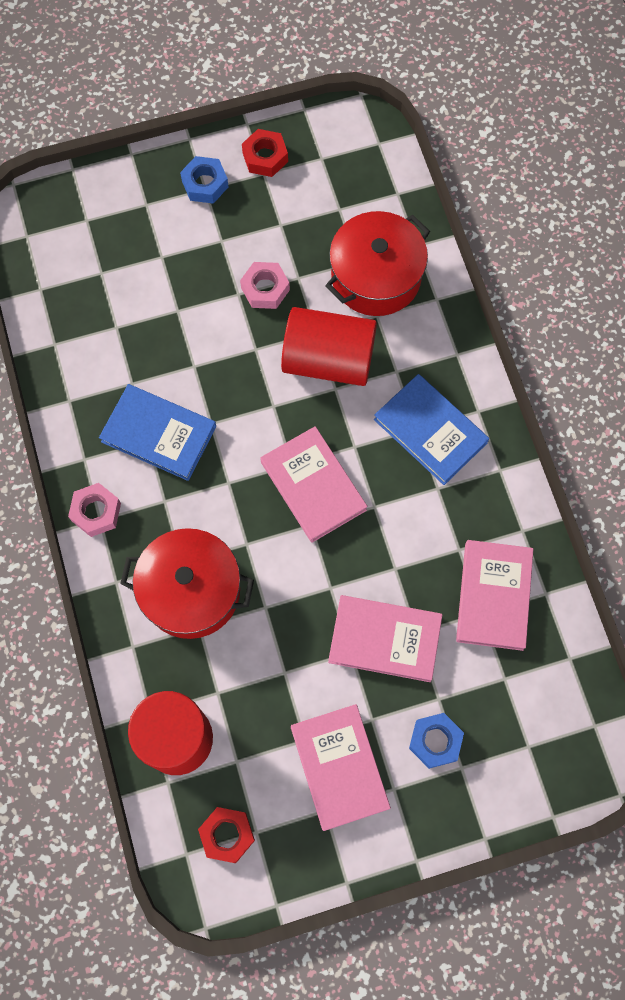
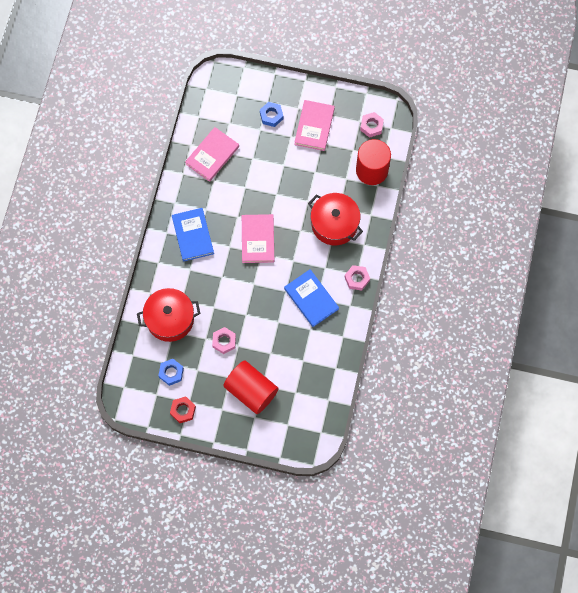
camera: 150 degrees left, 0 degrees up
(205, 184) = (220, 412): blue nut -> blue nut (171, 373)
(227, 835) = (371, 126): red nut -> pink nut
(328, 360) = (216, 291): red cylinder -> red cylinder (251, 391)
(385, 639) = (267, 163): pink book -> none

